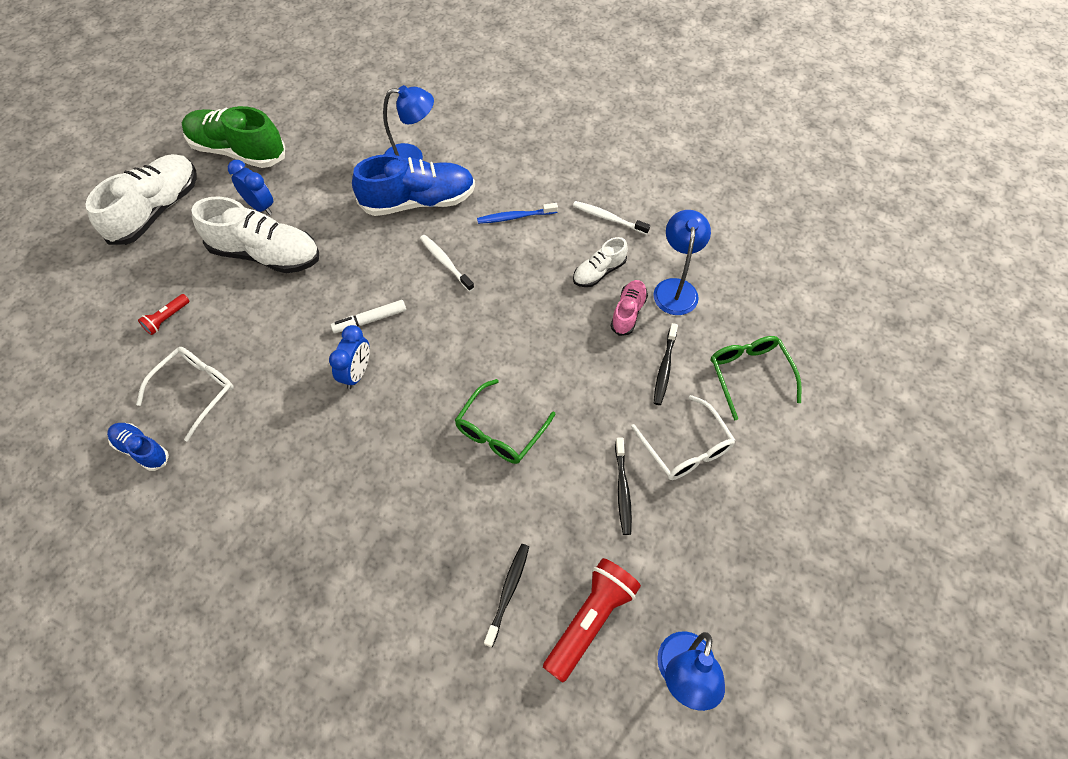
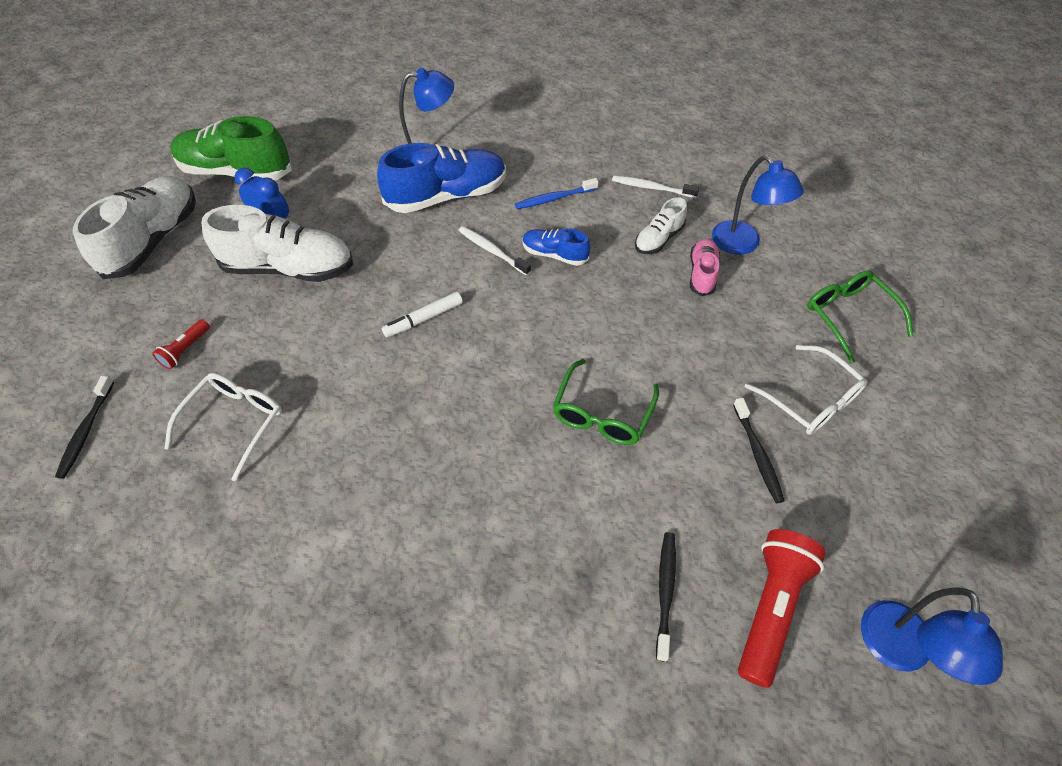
camera: 10 degrees left, 5 degrees down
(141, 450) = (179, 500): blue shoe -> blue shoe (554, 254)
(357, 373) = (422, 376): blue clock -> none
(664, 368) = (759, 322): black toothbrush -> black toothbrush (86, 431)
(675, 288) = (743, 244): blue lamp -> blue lamp turned 150 degrees clockwise

